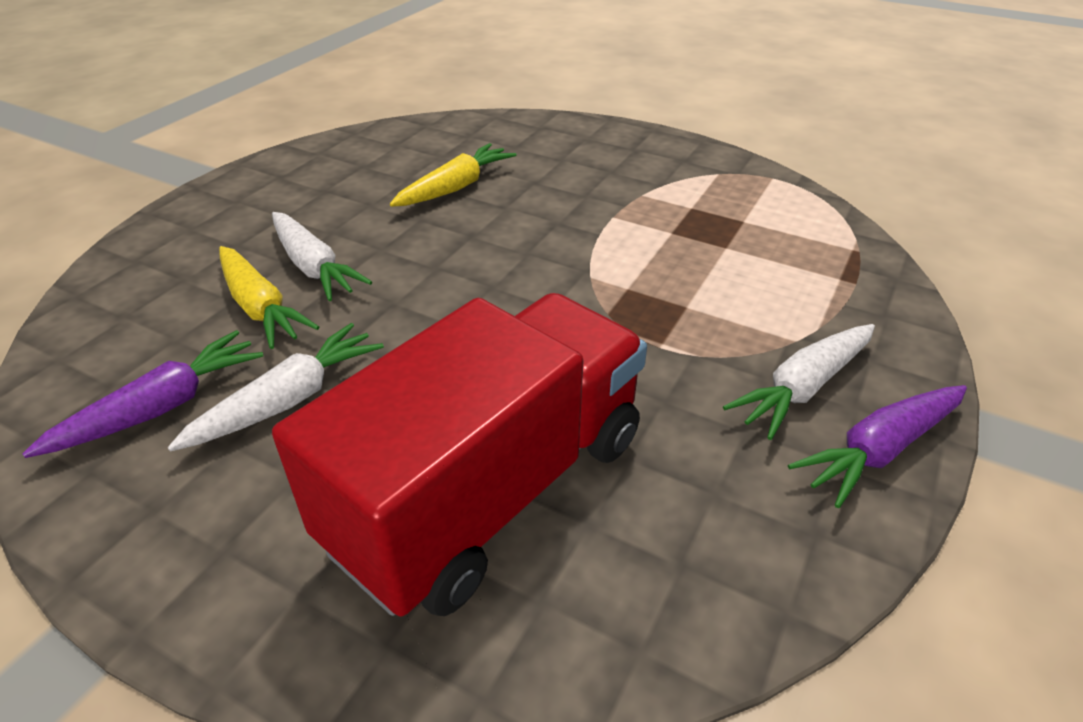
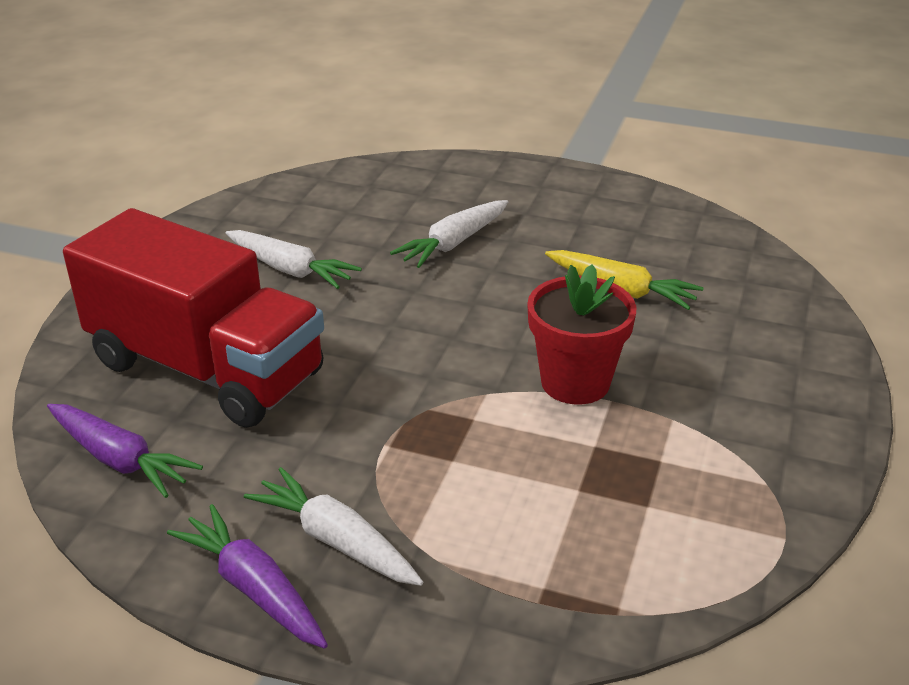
camera: 80 degrees right, 5 degrees down
(161, 408) = (278, 226): purple carrot -> purple carrot (119, 459)
(260, 307) = (393, 233): yellow carrot -> none
(585, 229) = (575, 382): none -> red flower pot

